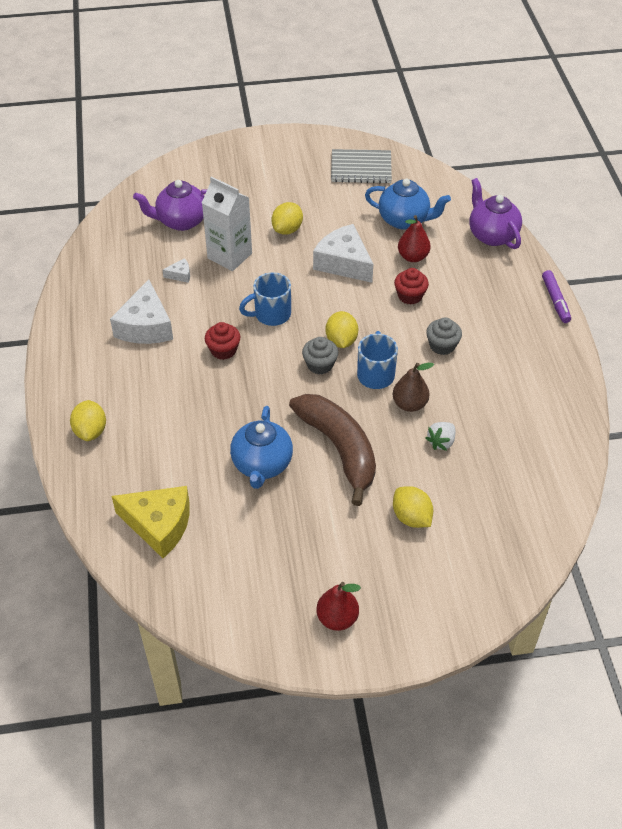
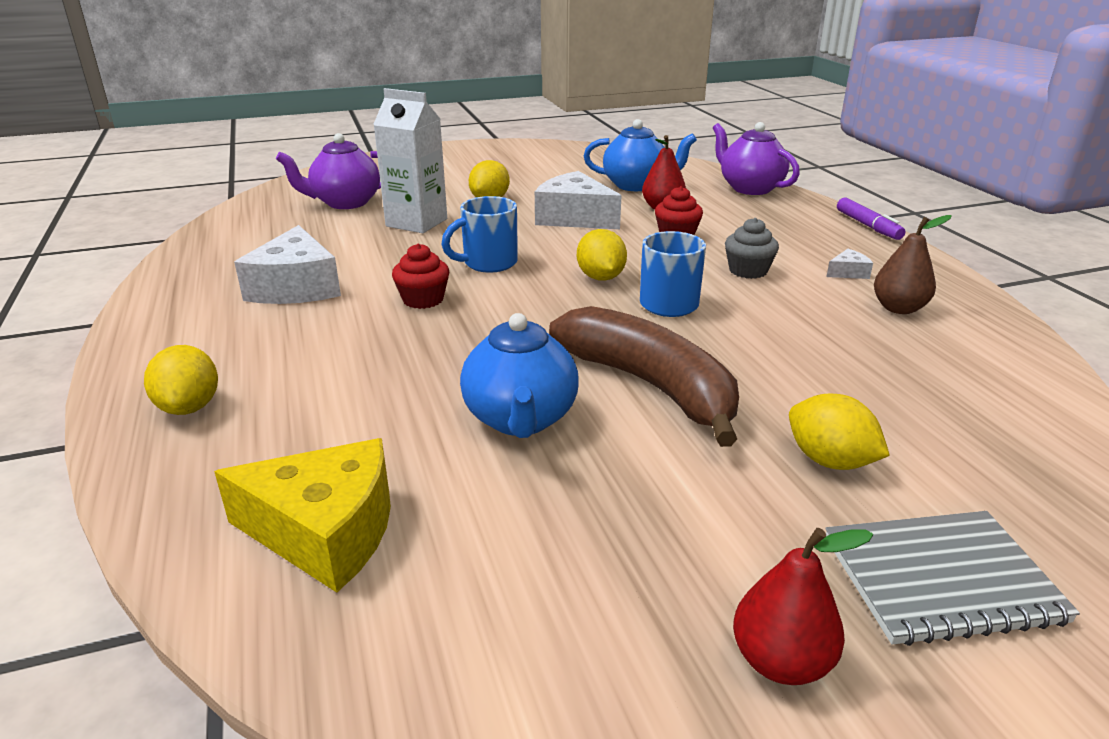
camera: 10 degrees left, 20 degrees down
(180, 275) = (347, 241): white cheese -> white cheese (848, 273)
(320, 365) = (578, 301): grey cupcake -> none
(361, 168) = (565, 158): grey notebook -> grey notebook (940, 579)
(409, 404) = (737, 327): brown pear -> brown pear (898, 308)
(441, 442) = (814, 362): white strawberry -> none

